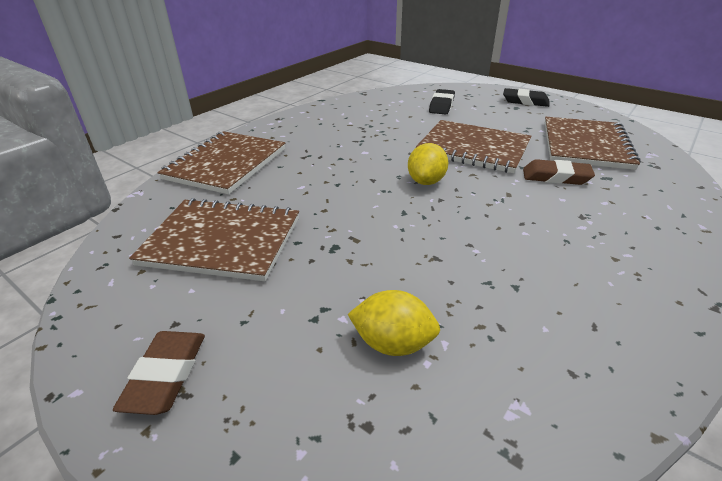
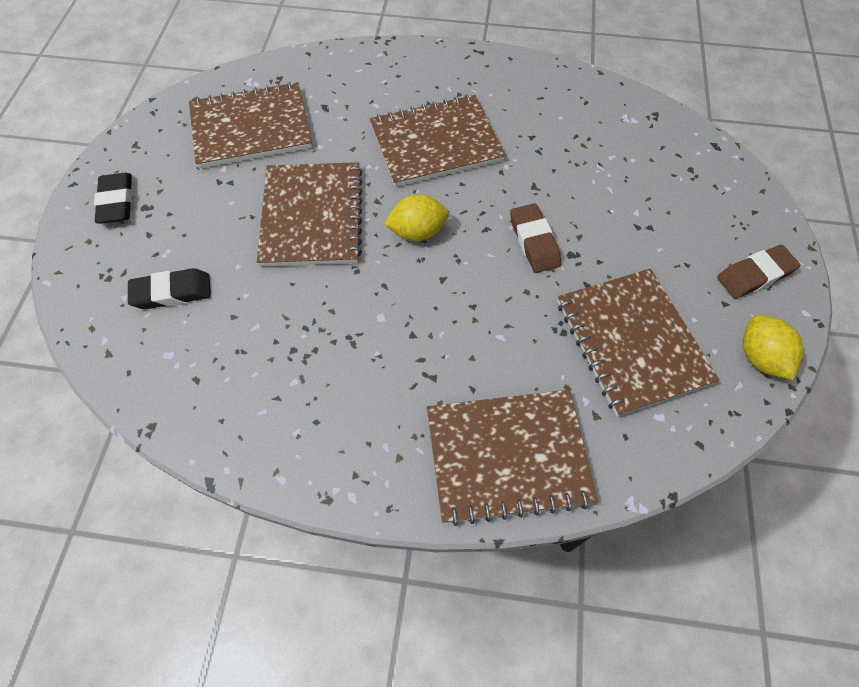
camera: 120 degrees left, 25 degrees up
(393, 343) = (633, 179): yellow lemon -> yellow lemon (760, 357)
(532, 219) = (436, 143): none -> brown notebook
(556, 177) = (345, 140): brown eraser -> brown eraser (534, 241)

